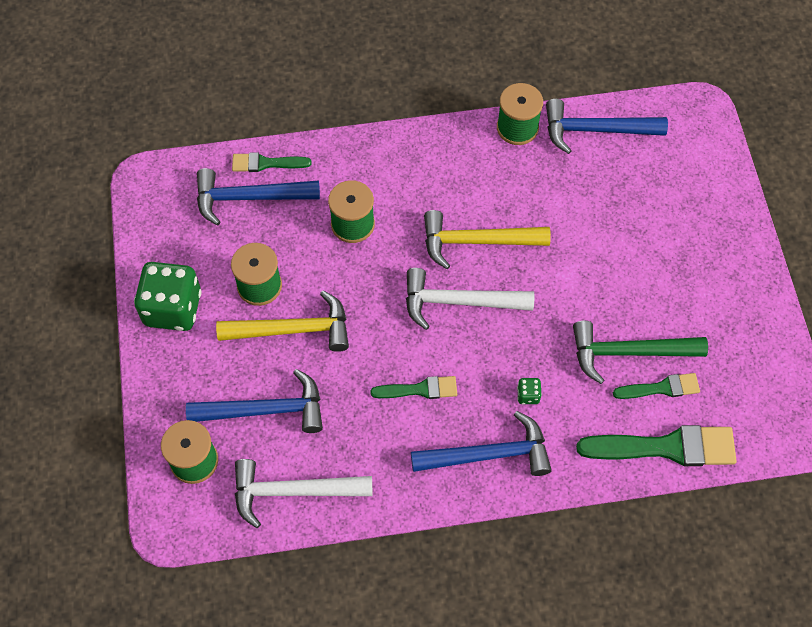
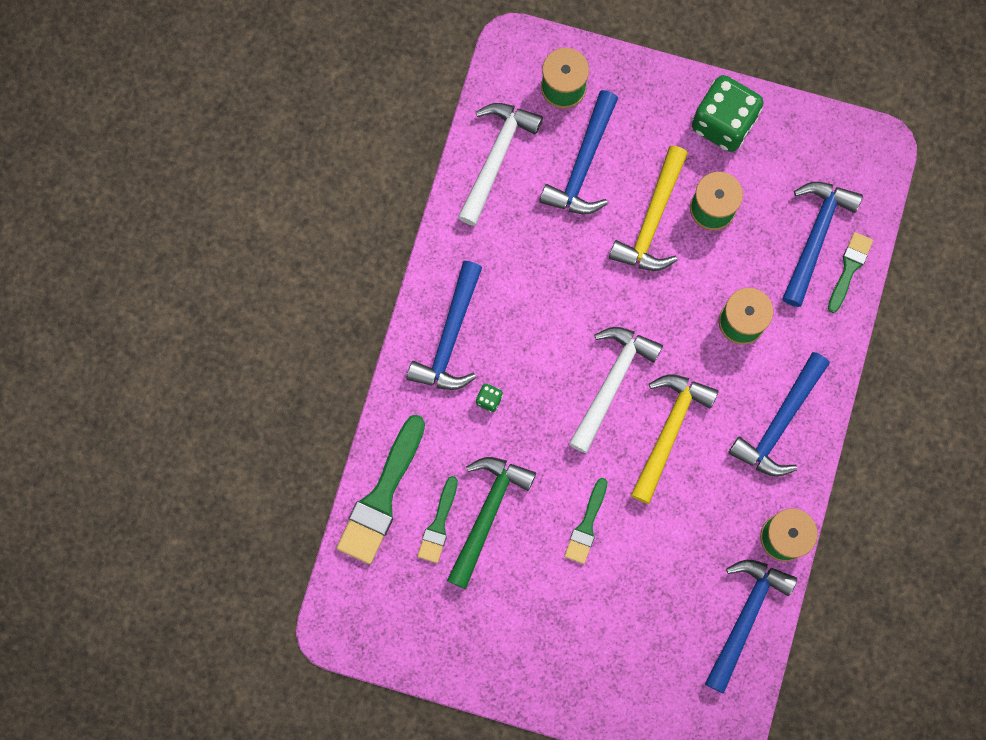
camera: 115 degrees right, 15 degrees up
(419, 389) = (540, 306): green brush -> green brush (586, 525)
(425, 164) = (779, 423): none -> blue hammer

